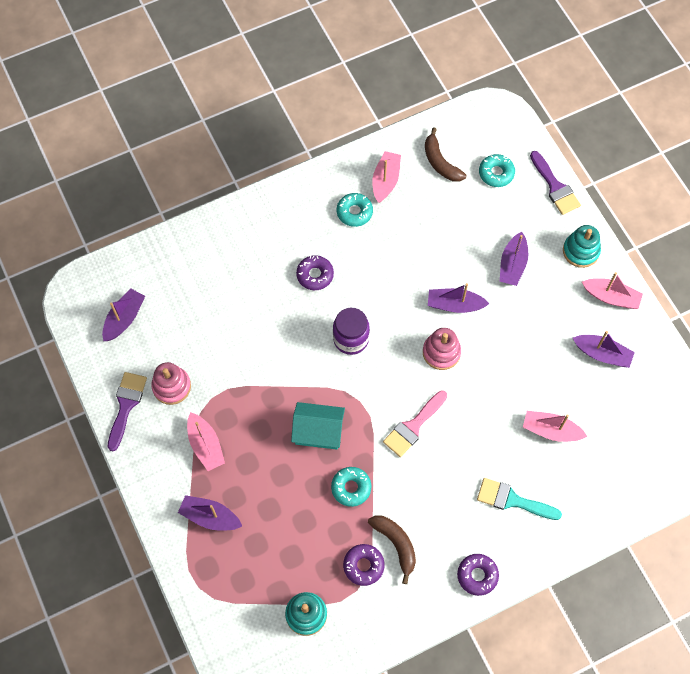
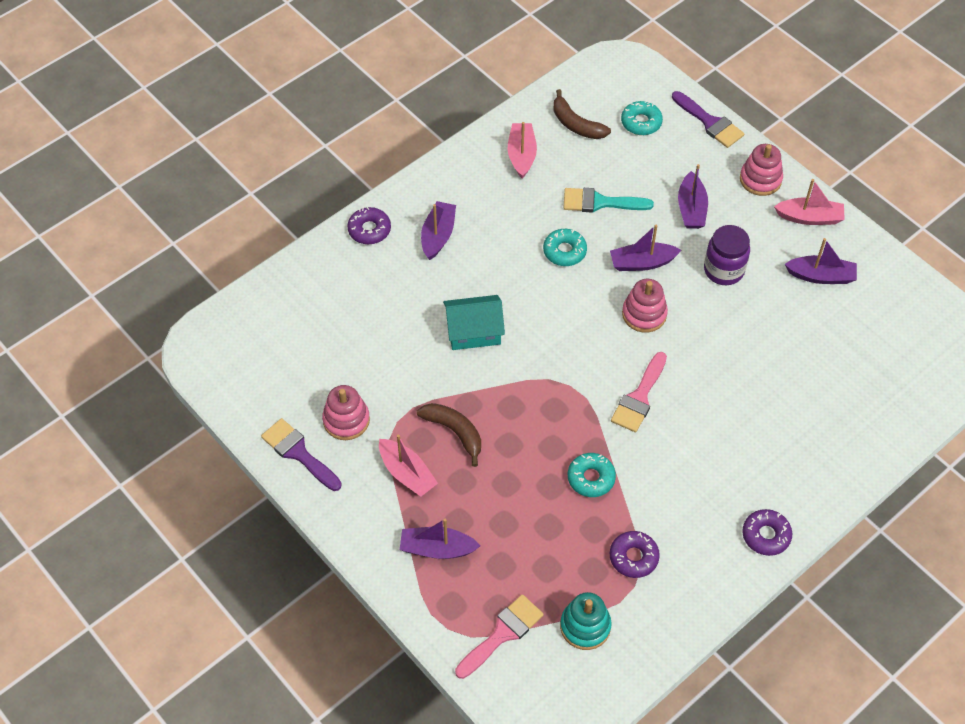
camera: 15 degrees left, 10 degrees down
(124, 319) = (267, 361): purple boat -> purple boat (438, 235)
(126, 405) = (298, 453): purple brush -> purple brush turned 45 degrees counterclockwise
(239, 603) = (502, 634): none -> pink brush
(315, 275) = (474, 267): purple donut -> purple donut (369, 230)
(318, 431) = (533, 427): turquoise house -> turquoise house (474, 332)
(351, 339) = (537, 323): purple jar -> purple jar (723, 270)
(354, 212) = (497, 194): turquoise donut -> turquoise donut (564, 251)
(396, 544) = (663, 525): brown banana -> brown banana (454, 432)
(512, 500) = (777, 447): turquoise brush -> turquoise brush (600, 202)
(551, 430) = (793, 365): pink boat -> none
(580, 251) = (760, 179): turquoise stacking toy -> pink stacking toy

